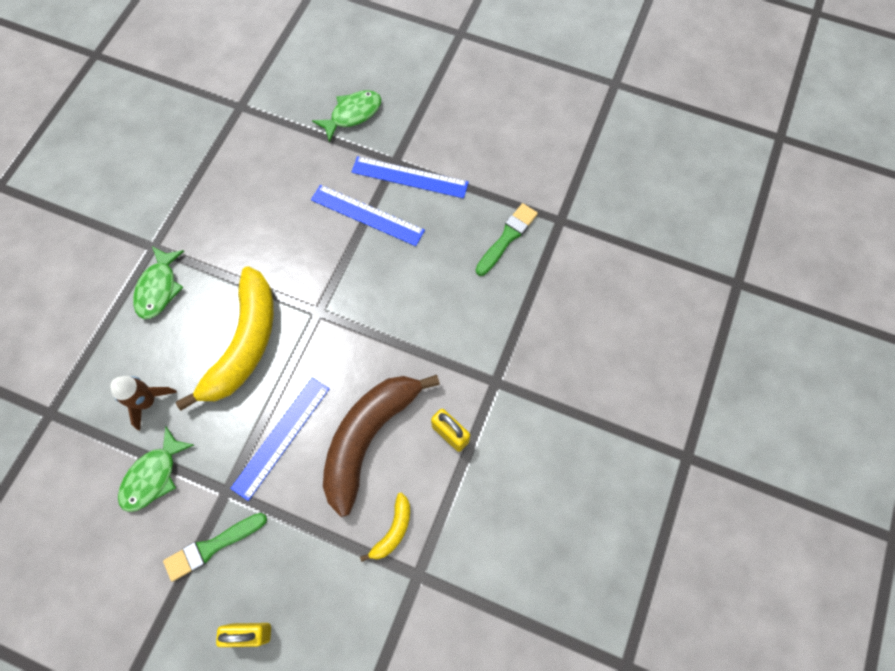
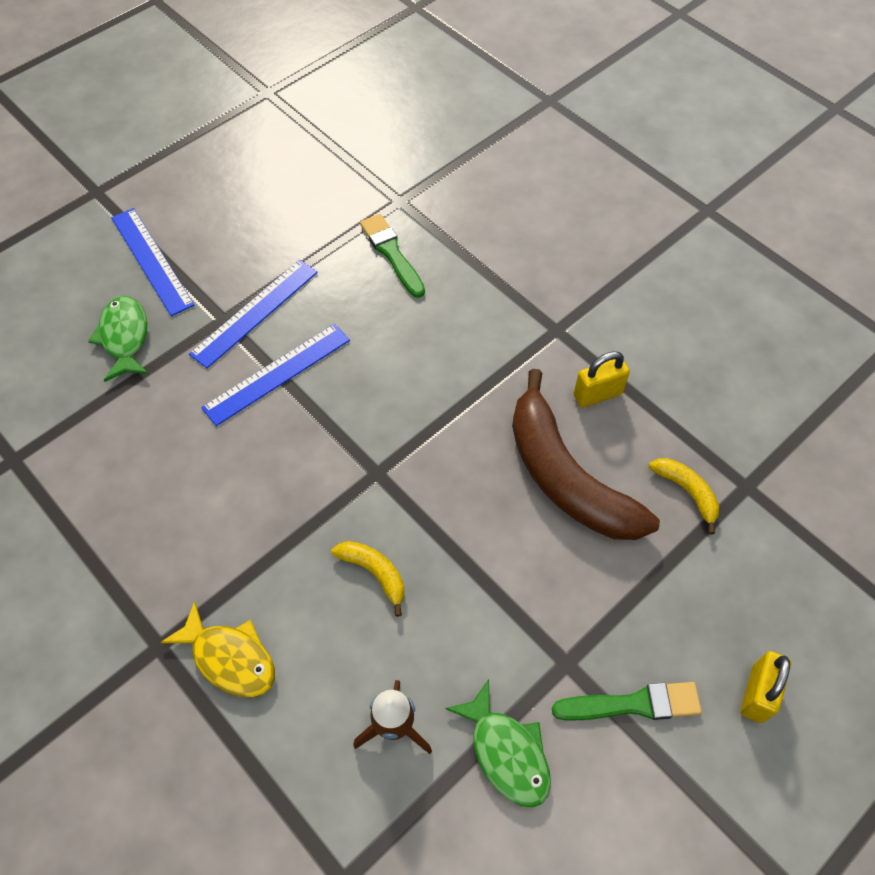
camera: 65 degrees left, 10 degrees down
(159, 288) = (229, 658): green fish -> yellow fish
(212, 546) = (633, 704): green brush -> green brush turned 90 degrees counterclockwise
(245, 344) = (374, 573): yellow banana -> yellow banana, size x0.44
(281, 437) = (523, 572): blue ruler -> blue ruler (151, 260)

